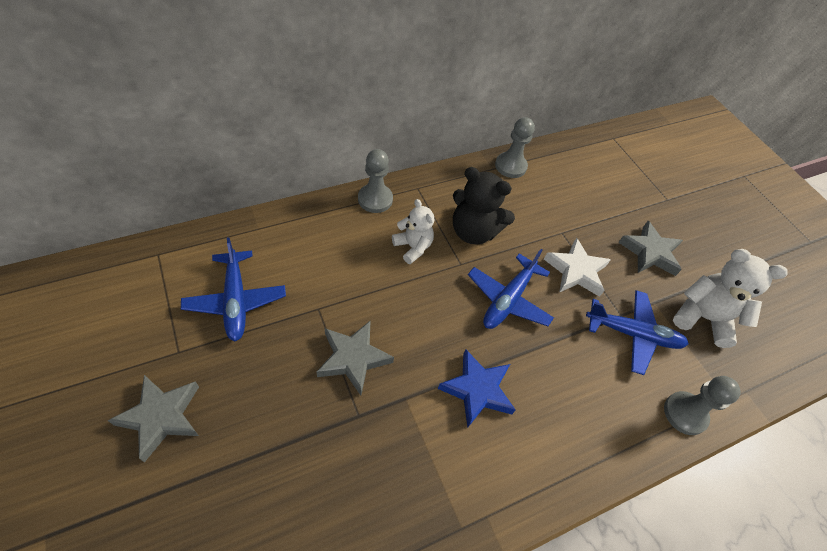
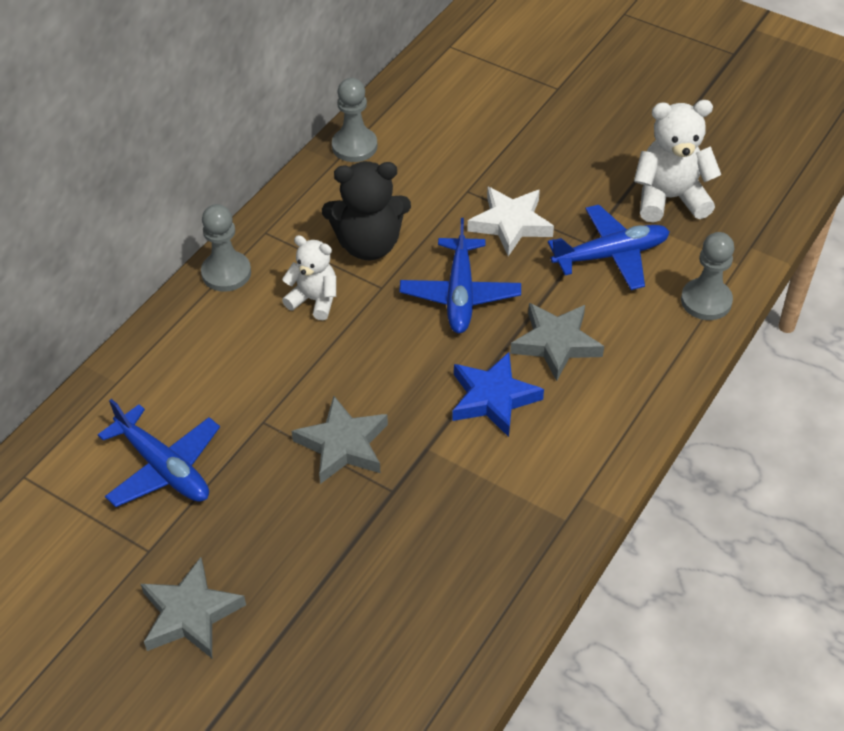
camera: 25 degrees left, 5 degrees down
(650, 252) = (575, 160): grey star -> grey star (556, 343)

